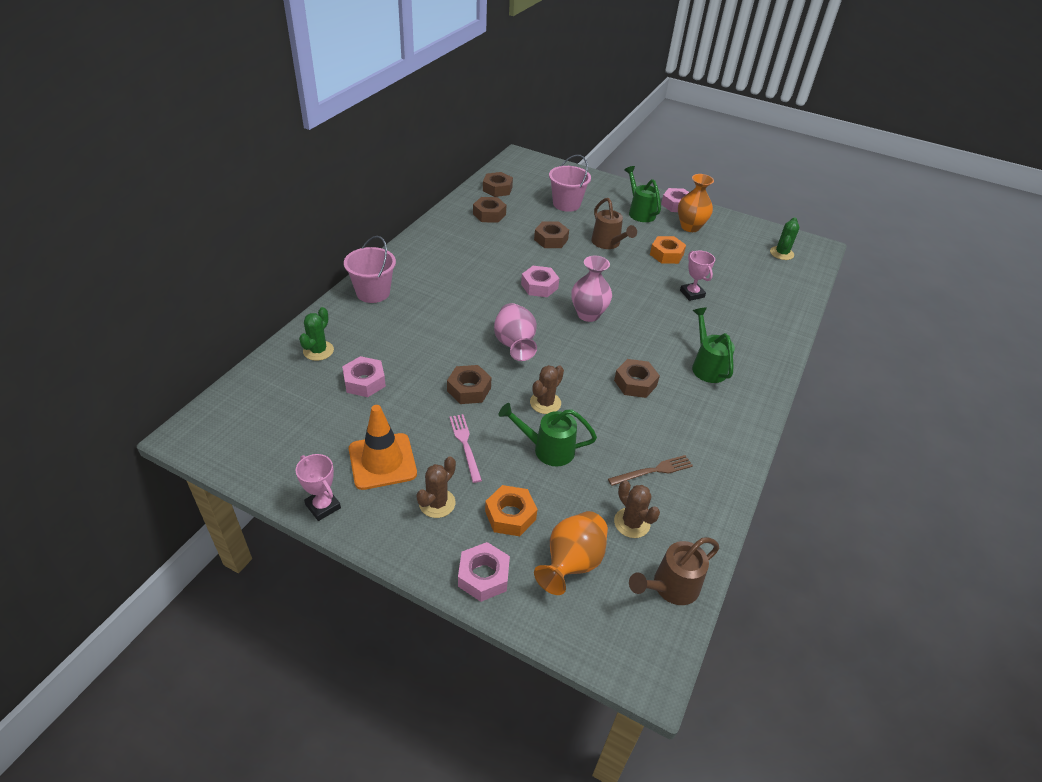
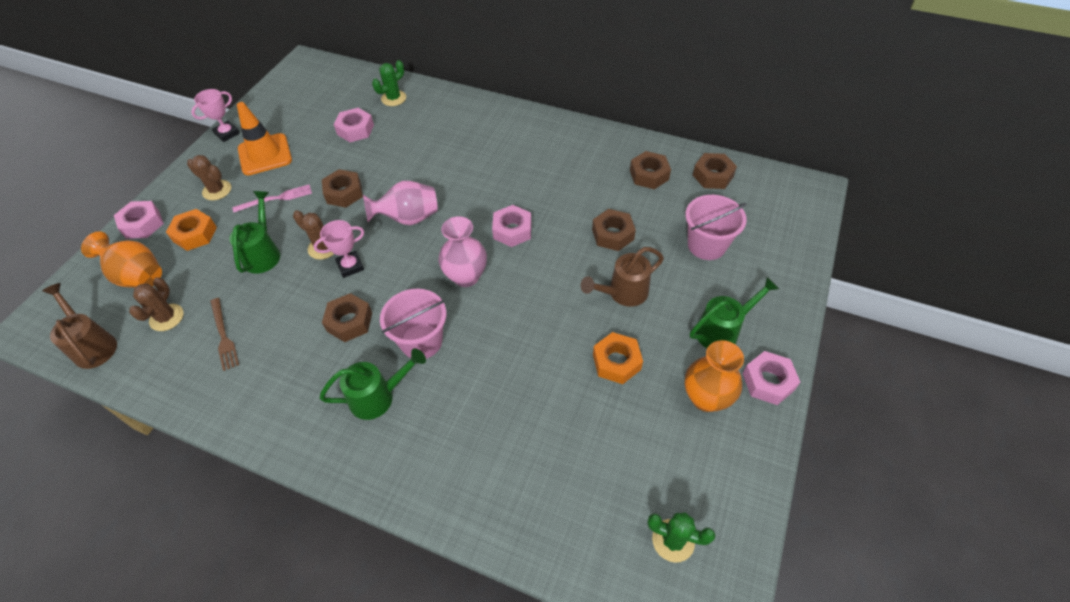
camera: 90 degrees right, 10 degrees up
(318, 351) = (393, 98): green cactus -> green cactus turned 60 degrees counterclockwise
(373, 292) = (478, 113): pink bucket -> pink bucket (421, 341)
(632, 523) = (166, 317): brown cactus -> brown cactus turned 45 degrees counterclockwise
(692, 294) = (527, 389): pink trophy -> pink trophy (350, 266)

